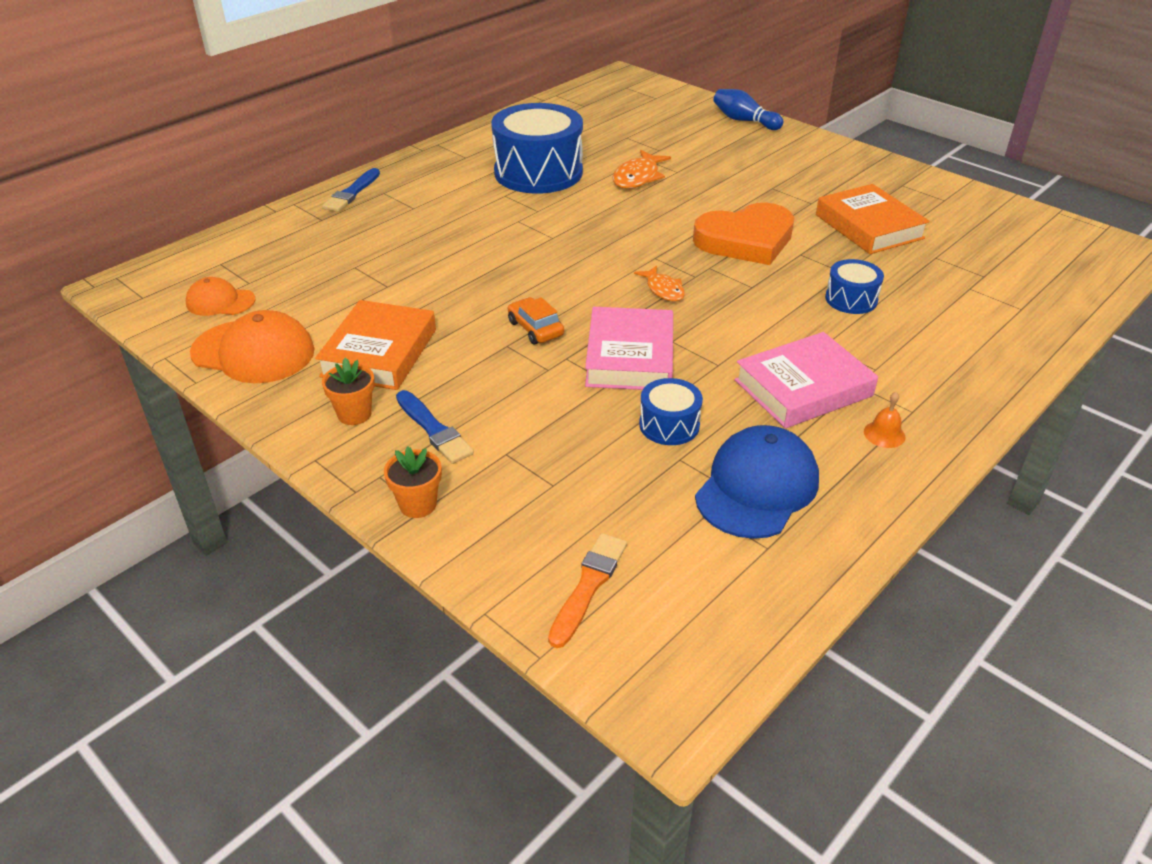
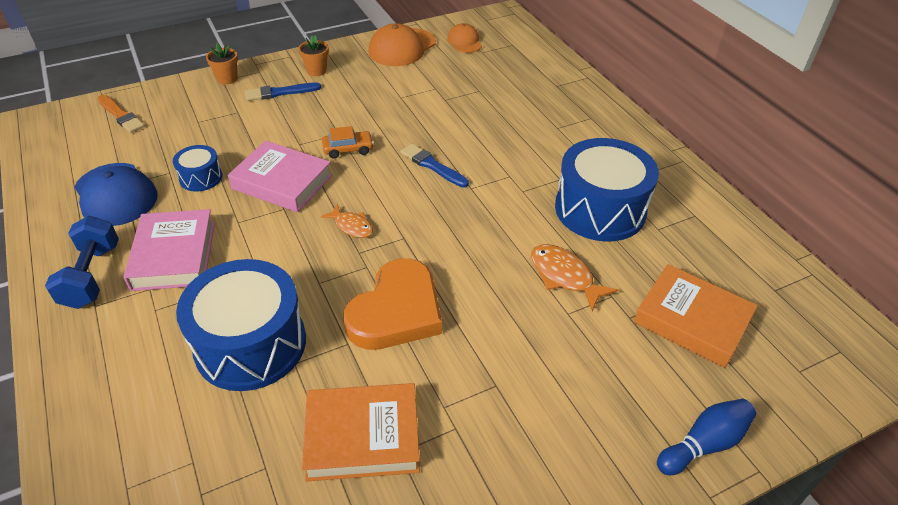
camera: 110 degrees right, 5 degrees up
(220, 302) = (464, 41): orange cap -> orange cap turned 45 degrees counterclockwise
(352, 193) = (596, 103): blue brush -> blue brush (432, 166)
(379, 353) = (368, 86): orange book -> orange book (692, 320)
(663, 289) = (351, 226): orange fish -> orange fish turned 135 degrees counterclockwise
(746, 240) = (396, 311): orange heart -> orange heart turned 150 degrees counterclockwise
(851, 299) = (250, 344): blue drum -> blue drum, size x2.09
(884, 434) = (92, 276): orange bell -> blue dumbbell

